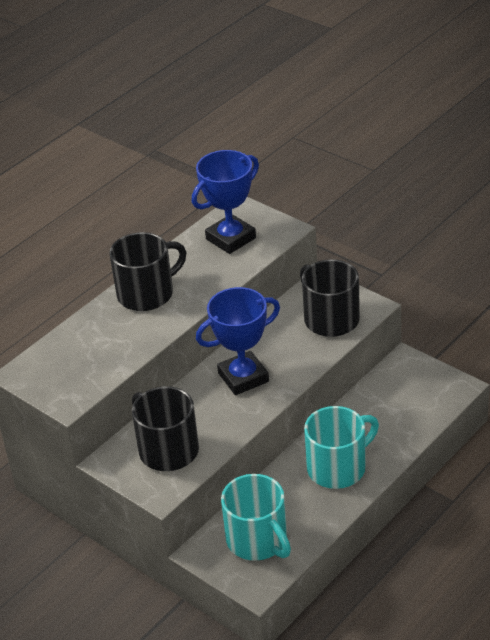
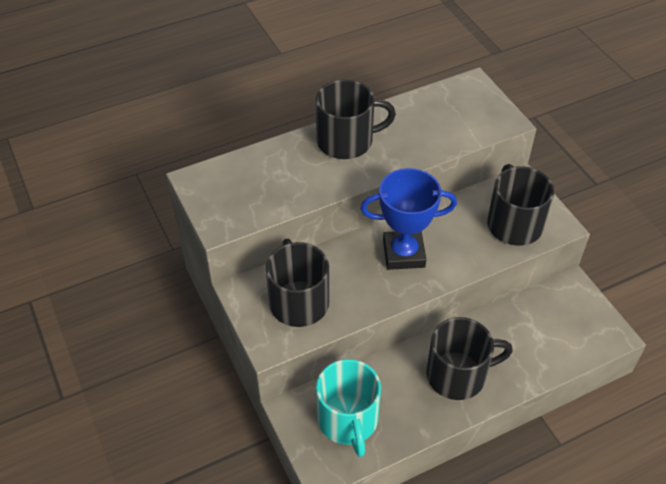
camera: 20 degrees right, 10 degrees up
(231, 238) = (450, 112): blue trophy -> none
(338, 467) = (458, 375): turquoise mug -> black mug

